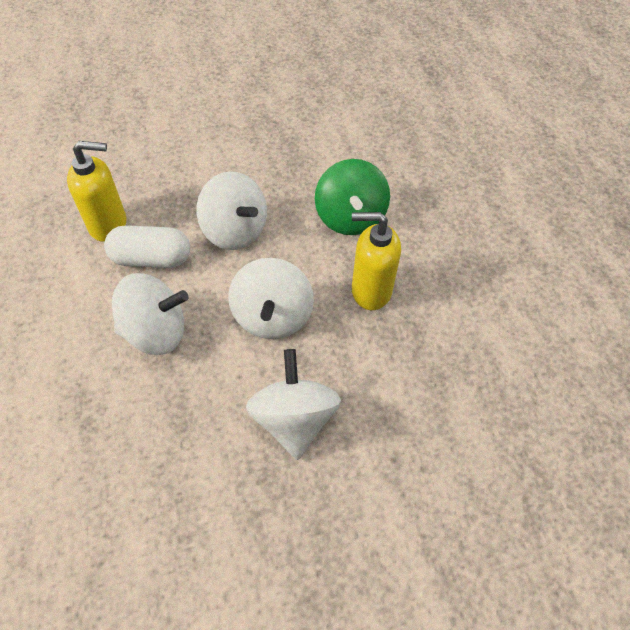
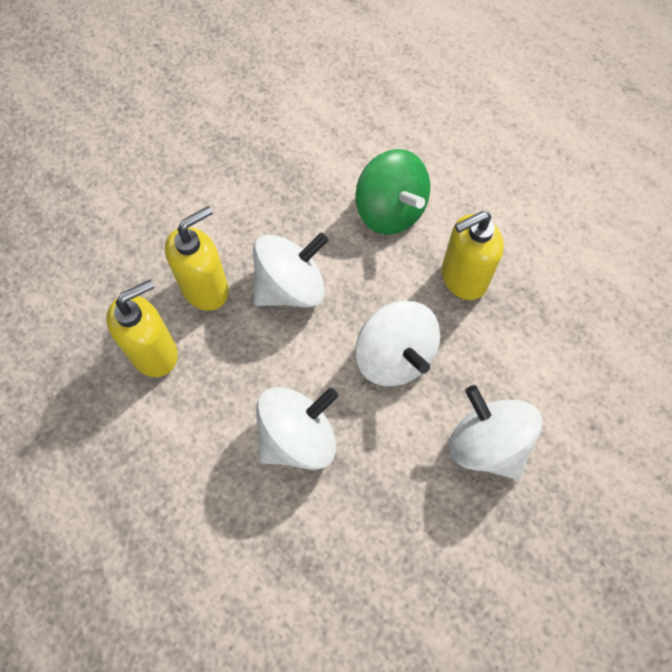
camera: 30 degrees left, 10 degrees up
(152, 259) = (231, 364): white capsule -> none
(176, 203) = (206, 289): none -> yellow soap dispenser
(235, 231) = (291, 287): white spinning top -> white spinning top turned 45 degrees counterclockwise

